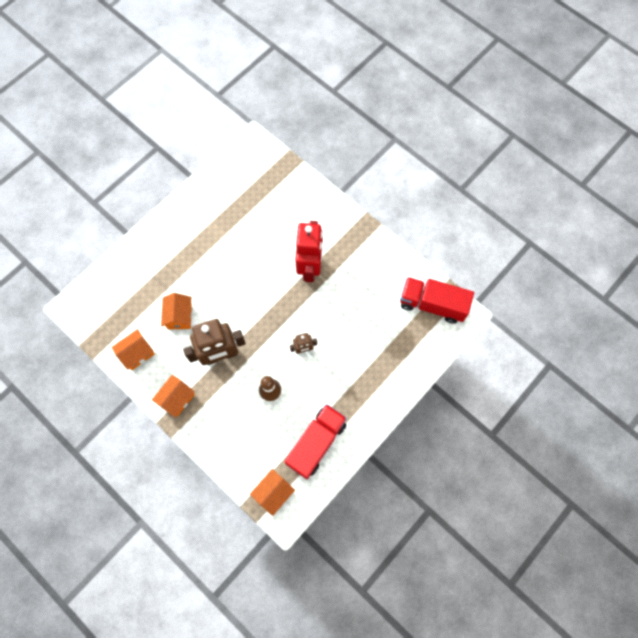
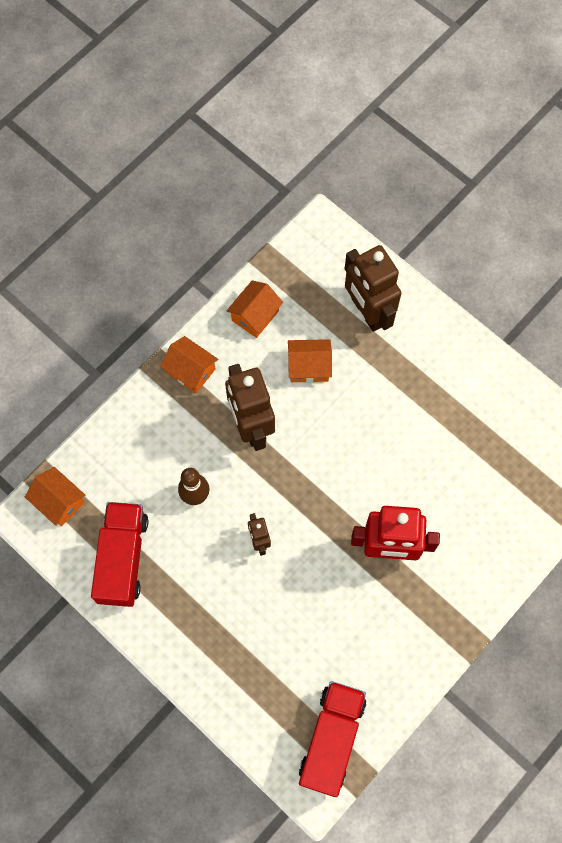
camera: 90 degrees right, 0 degrees up
(137, 353) = (255, 315): orange house -> orange house turned 75 degrees clockwise
(141, 277) = (367, 312): none -> brown robot
(316, 443) = (122, 558): red truck -> red truck turned 120 degrees counterclockwise

